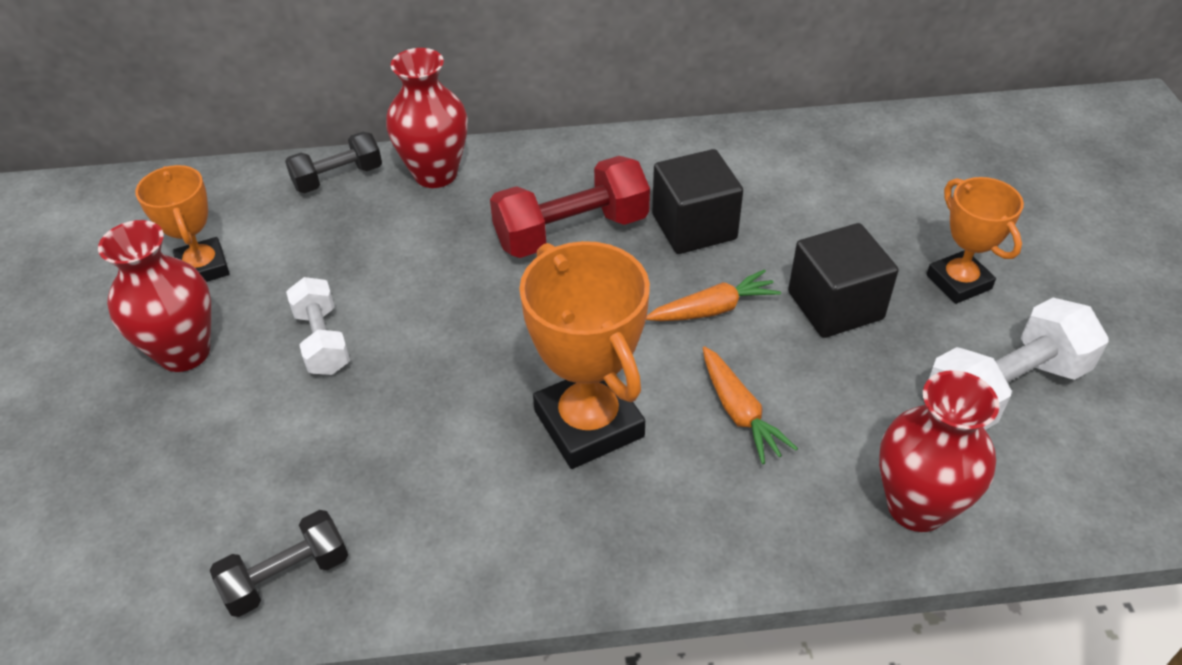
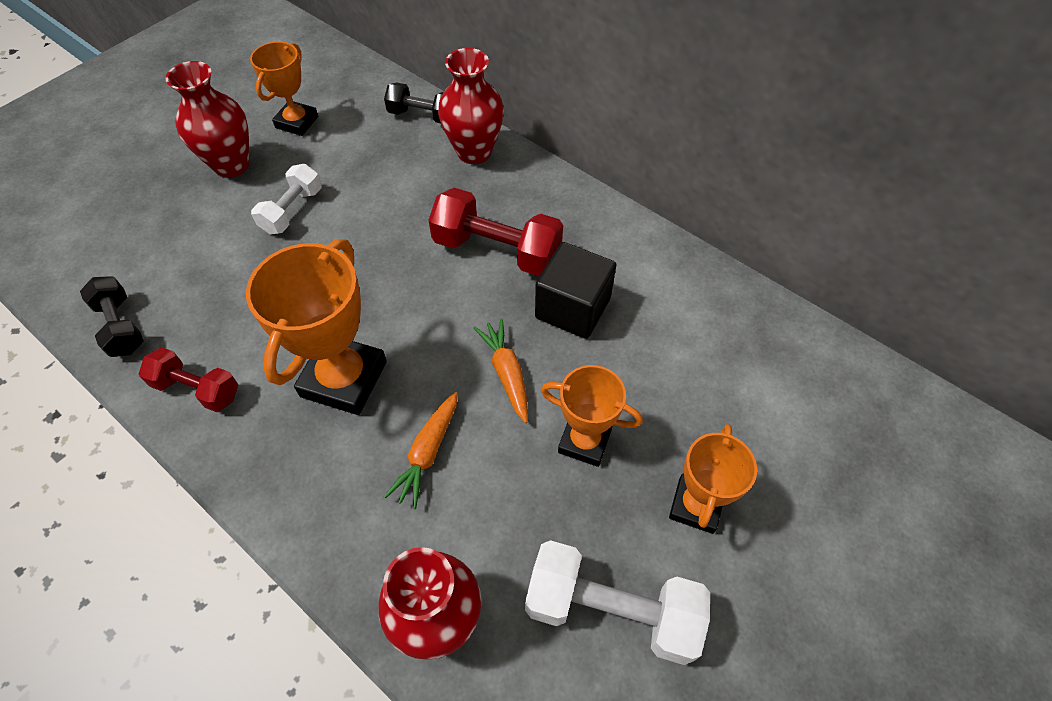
camera: 45 degrees right, 10 degrees up
(287, 576) = (121, 326): black dumbbell -> black dumbbell turned 45 degrees clockwise
(461, 550) = (197, 389): none -> red dumbbell
(713, 309) = (506, 373): orange carrot -> orange carrot turned 135 degrees counterclockwise
(835, 305) = (584, 441): black cube -> orange trophy

